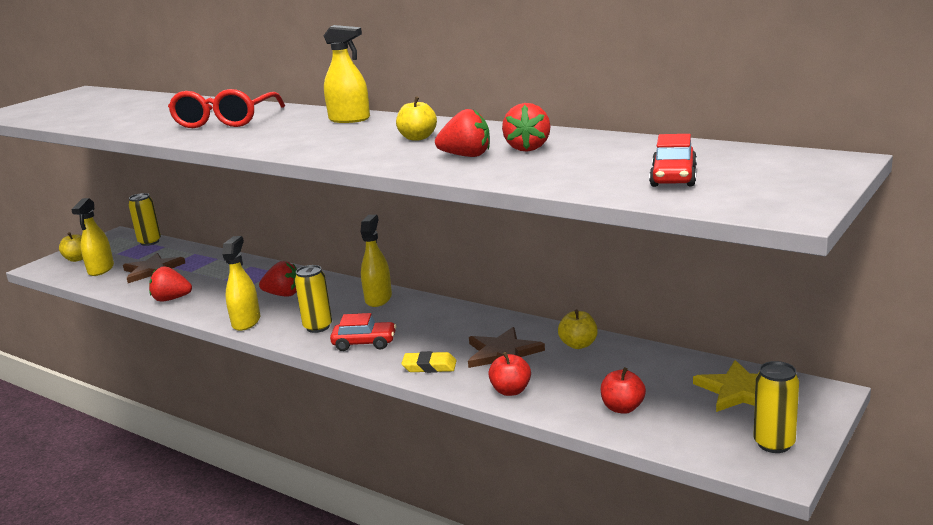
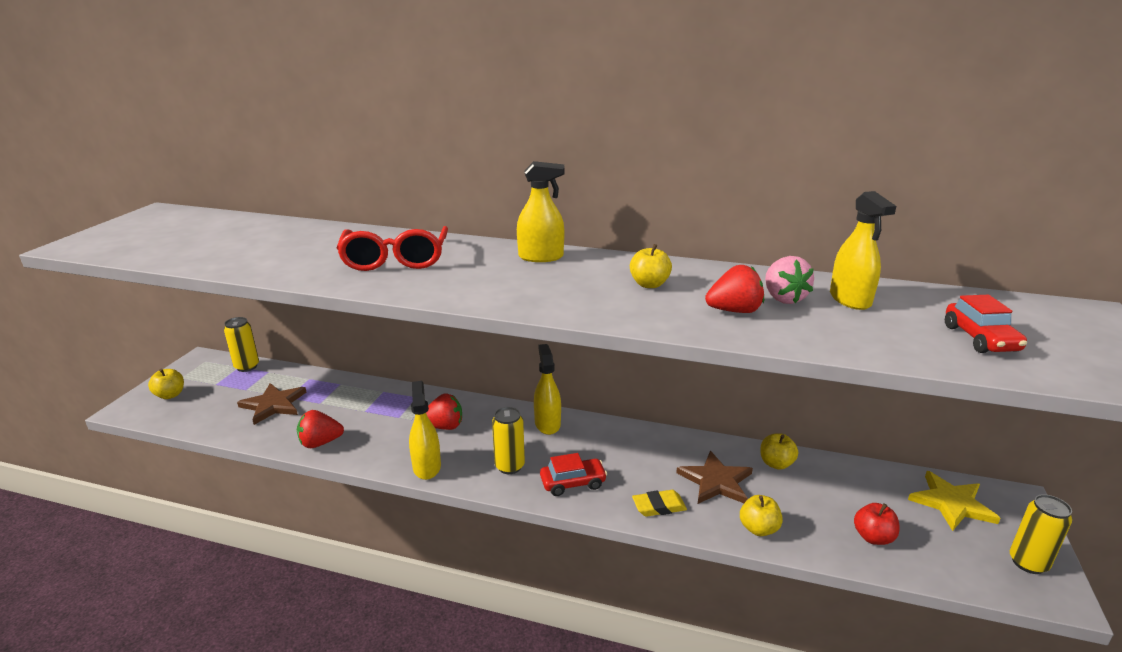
camera: 20 degrees left, 5 degrees up
(101, 269) = (209, 408): yellow spray bottle -> yellow spray bottle (850, 299)
(511, 391) = (758, 529): red apple -> yellow apple
(528, 148) = (783, 298): red strawberry -> pink strawberry

